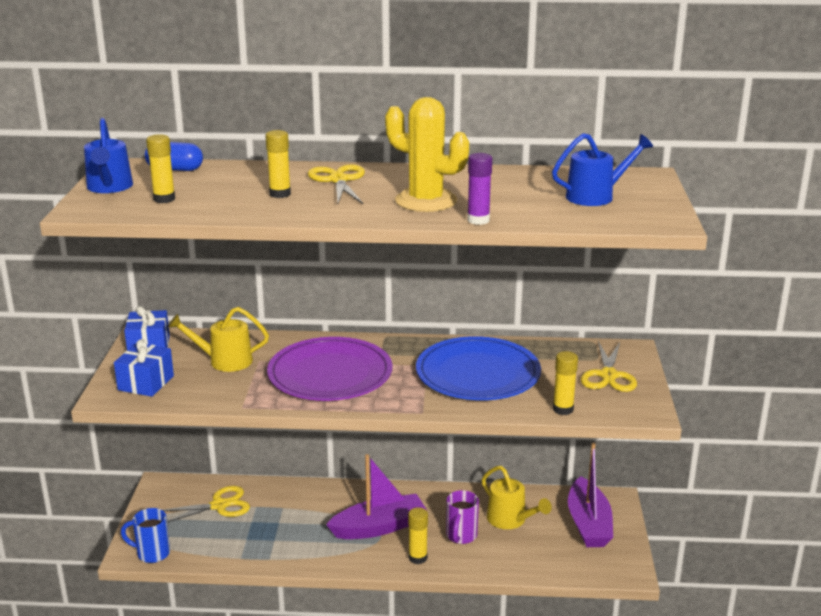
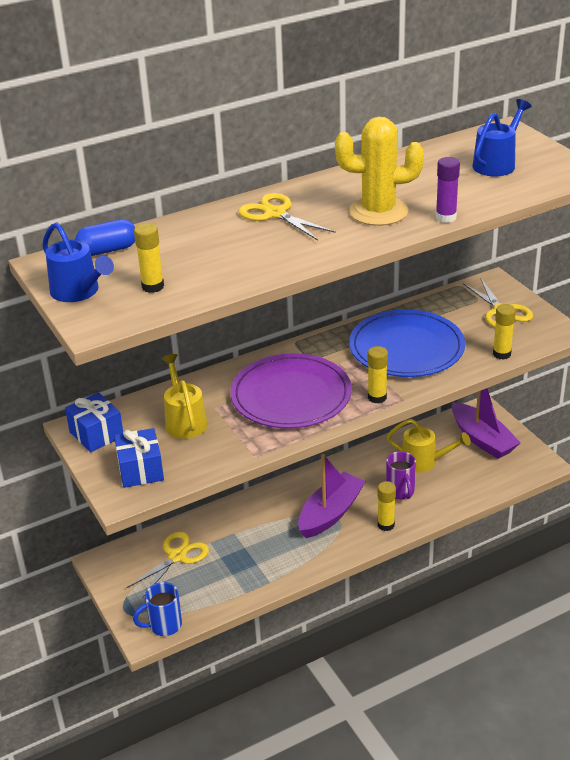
camera: 30 degrees left, 10 degrees up
(224, 361) = (184, 420): yellow watering can -> yellow watering can turned 105 degrees clockwise
(280, 194) = (248, 245): yellow glue stick -> yellow glue stick (377, 397)

